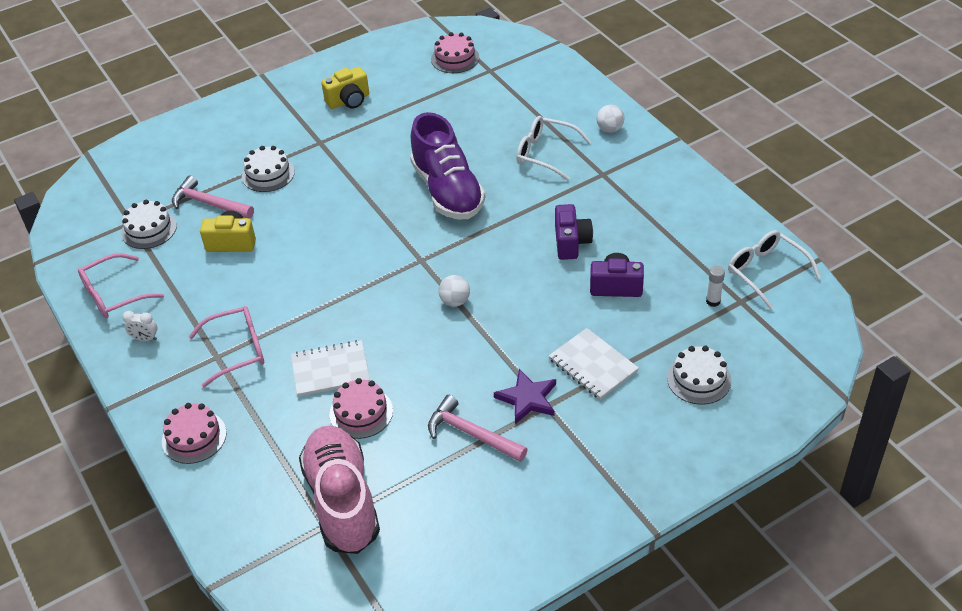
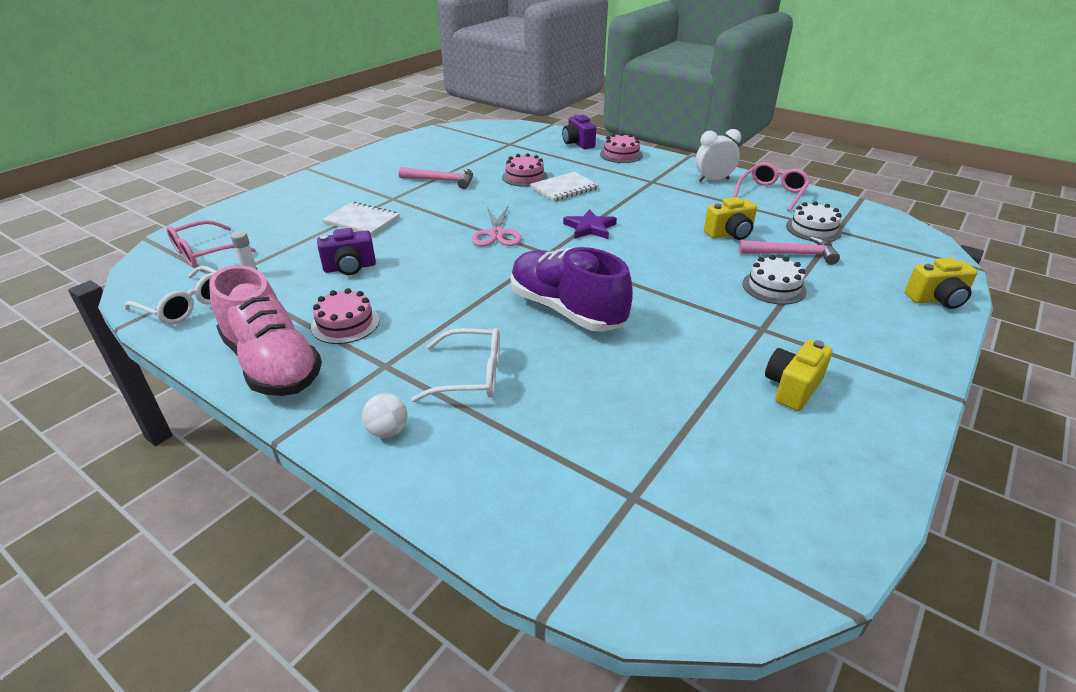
camera: 155 degrees right, 10 degrees down
(145, 338) = (713, 180): white clock -> white clock, size x1.74
(166, 135) = (937, 299): none -> yellow camera
(237, 350) = (641, 186): pink glasses -> pink glasses (204, 253)
(342, 501) = (506, 151): pink shoe -> pink shoe (272, 364)
(455, 58) = (712, 508): pink cake -> pink cake (345, 324)
(455, 301) = (496, 234): white ball -> pink scissors
(527, 399) = (408, 199): purple star -> purple star (590, 228)
(571, 242) = (404, 291): purple camera -> purple camera (578, 143)
(699, 379) = (271, 227): white cake -> none

